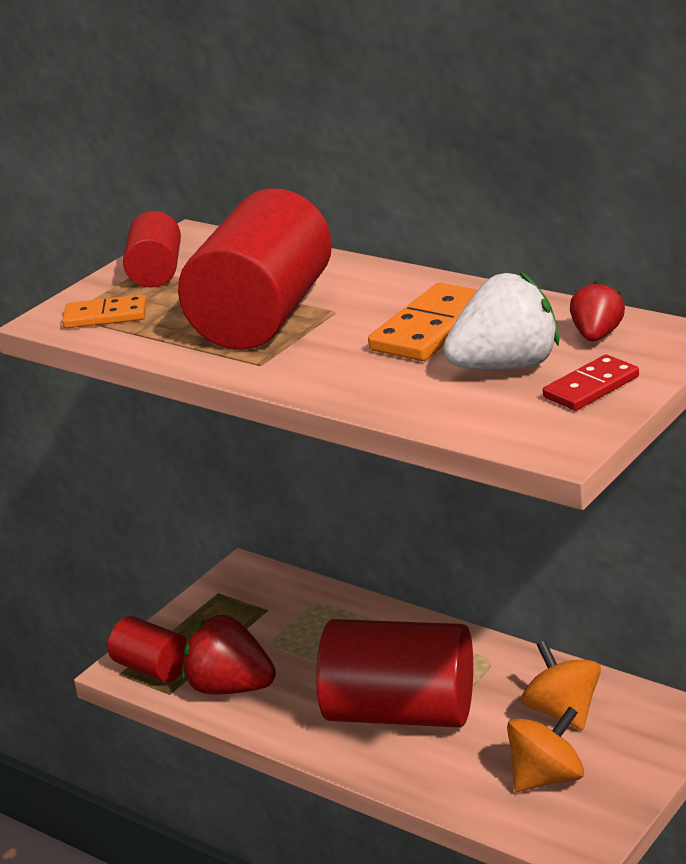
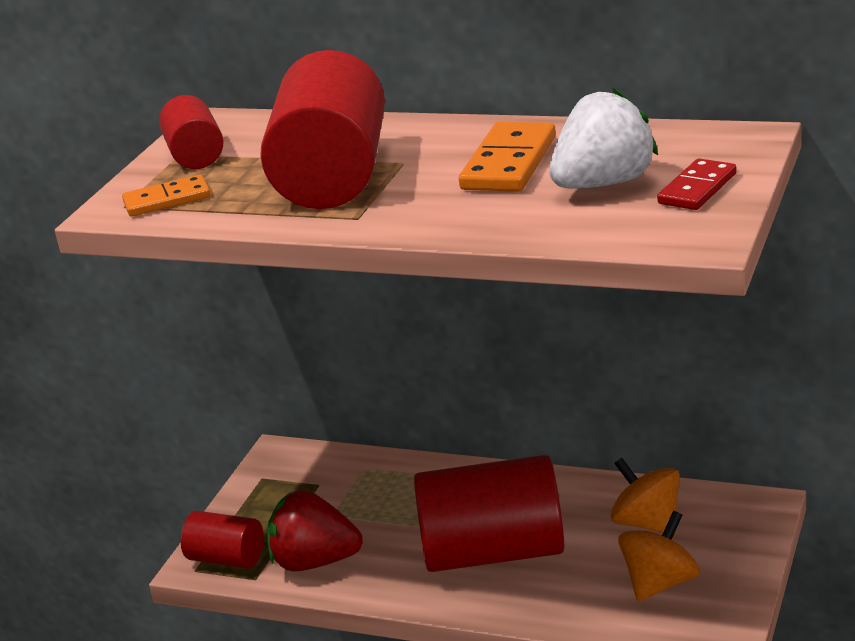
camera: 15 degrees left, 0 degrees up
(597, 335) = (672, 146): red strawberry -> none

